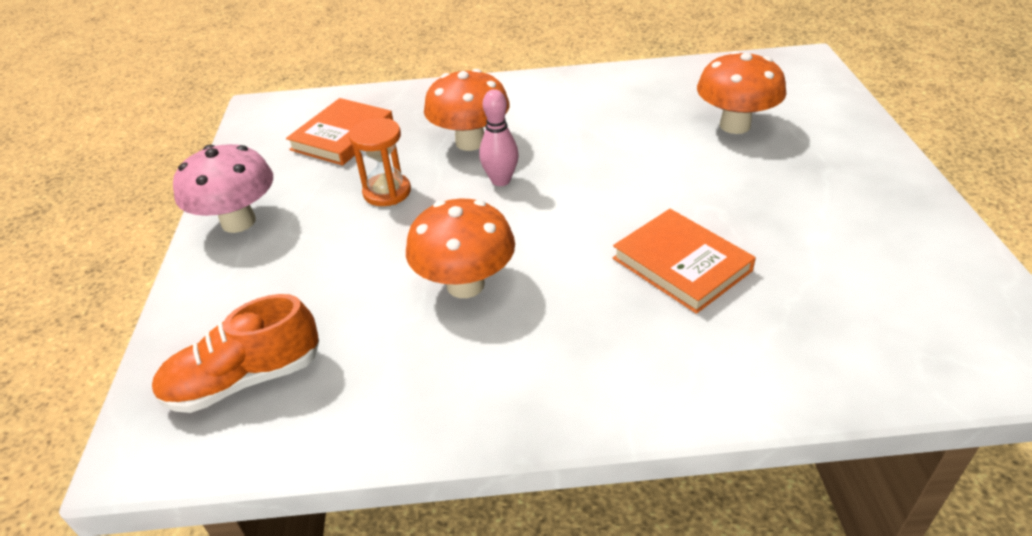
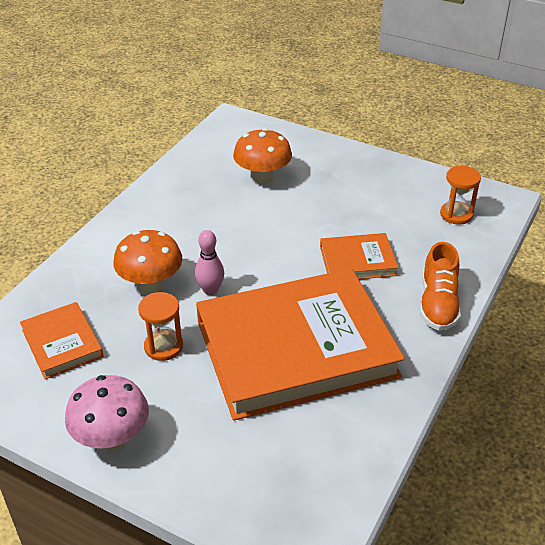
camera: 60 degrees left, 0 degrees up
(245, 380) = (292, 481): orange shoe -> orange shoe (438, 304)
(465, 285) = (296, 349): orange mushroom -> orange book
(916, 318) = (456, 214): none -> orange hourglass

